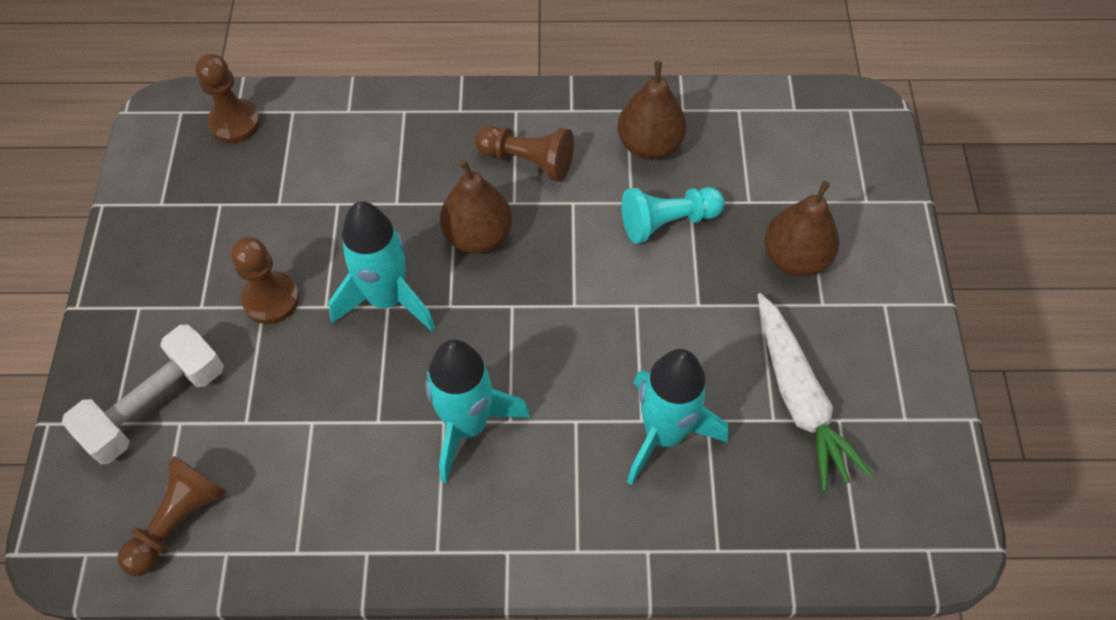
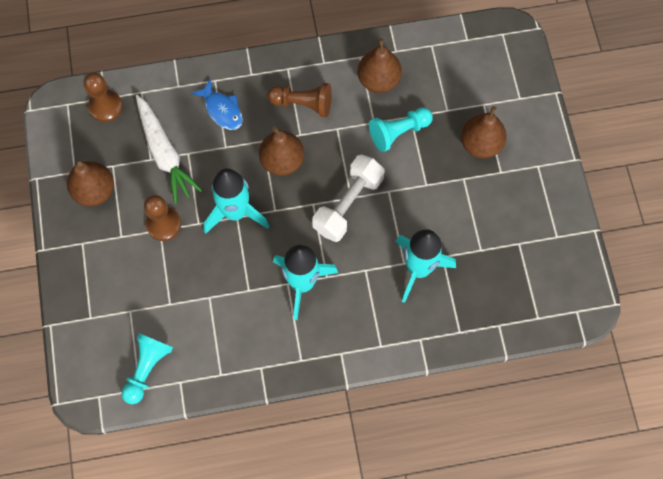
camera: 10 degrees left, 10 degrees up
(156, 405) = (112, 303): white dumbbell -> white dumbbell (348, 204)
(178, 521) = (147, 369): brown pawn -> turquoise pawn
(182, 235) = (94, 191): none -> brown pear
(404, 151) = (222, 110): none -> blue fish
(799, 398) = (494, 234): white carrot -> white carrot (165, 153)

